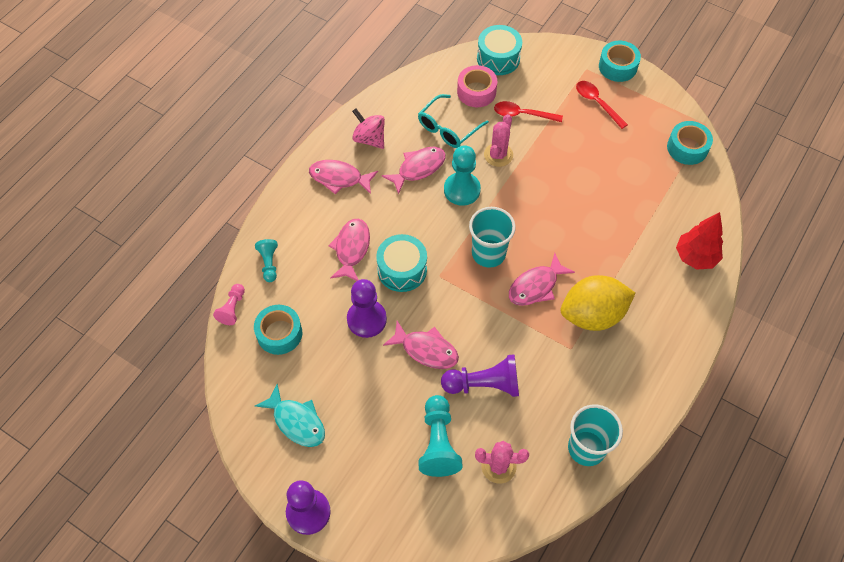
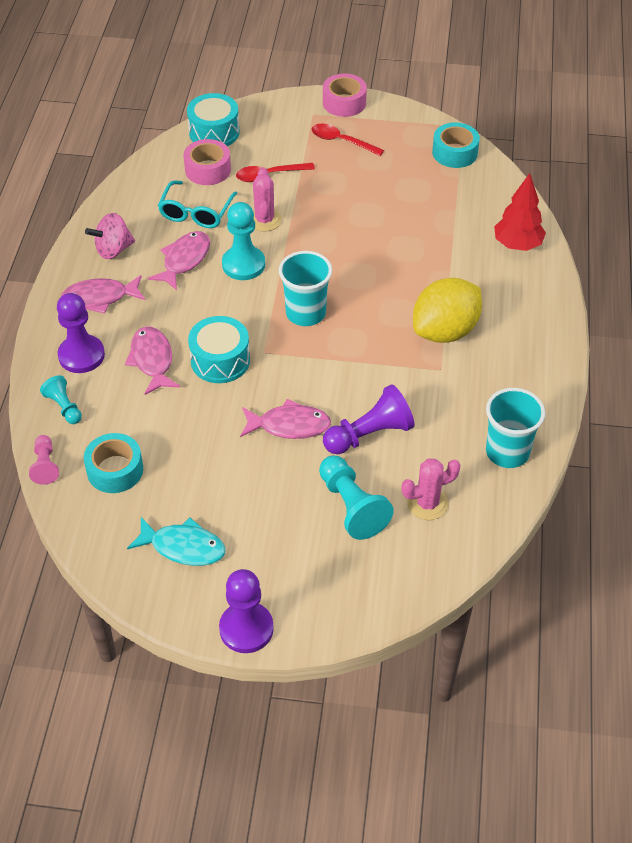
camera: 25 degrees left, 10 degrees down
(366, 319) = (207, 421): purple pawn -> purple pawn (81, 355)
(369, 139) = (113, 250): pink spinning top -> pink spinning top turned 45 degrees counterclockwise
(536, 286) = (372, 326): pink fish -> none
(617, 66) = (344, 103): turquoise tape -> pink tape

